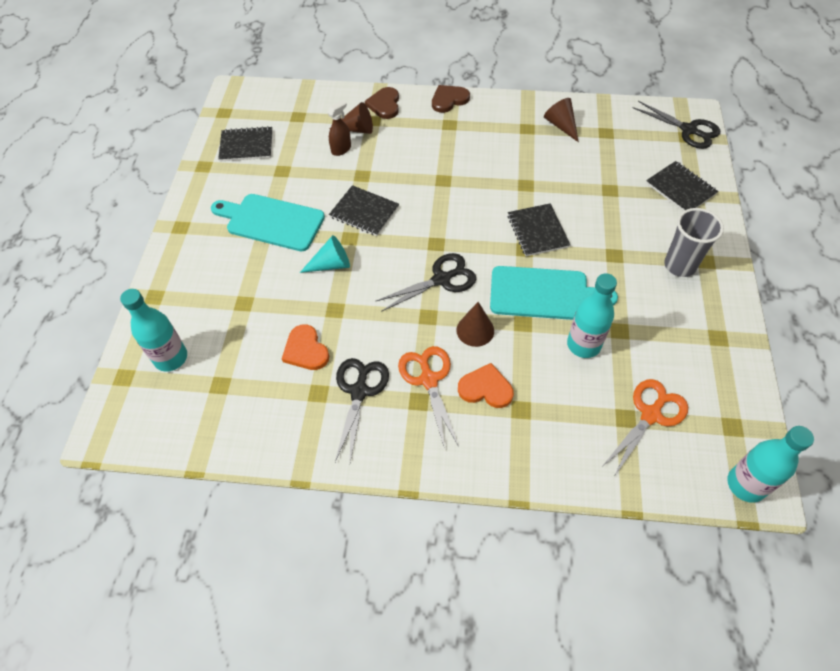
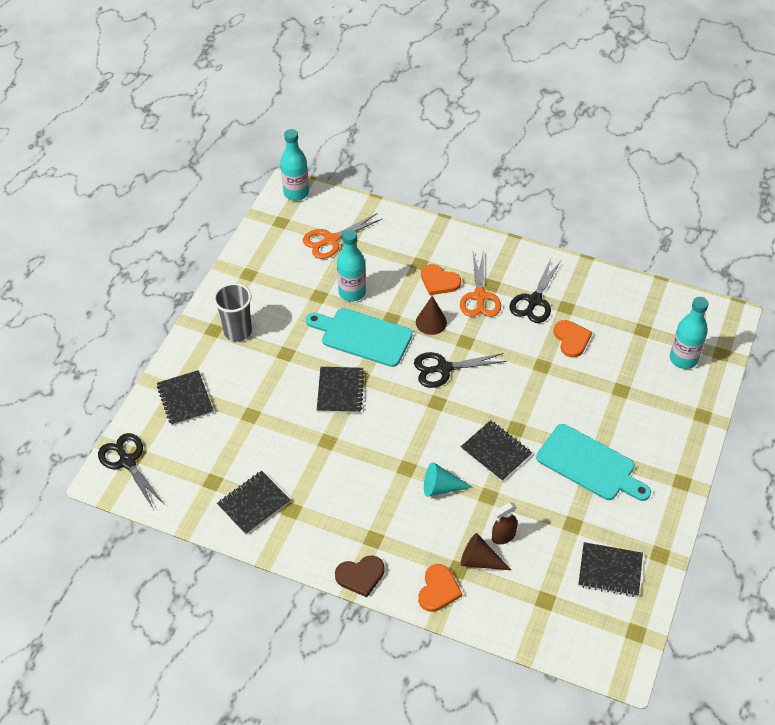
camera: 165 degrees left, 5 degrees down
(331, 264) = (538, 406): turquoise cone -> turquoise cone (441, 487)
(384, 105) = (438, 590): brown heart -> orange heart
(561, 125) = (254, 503): brown cone -> black notebook

